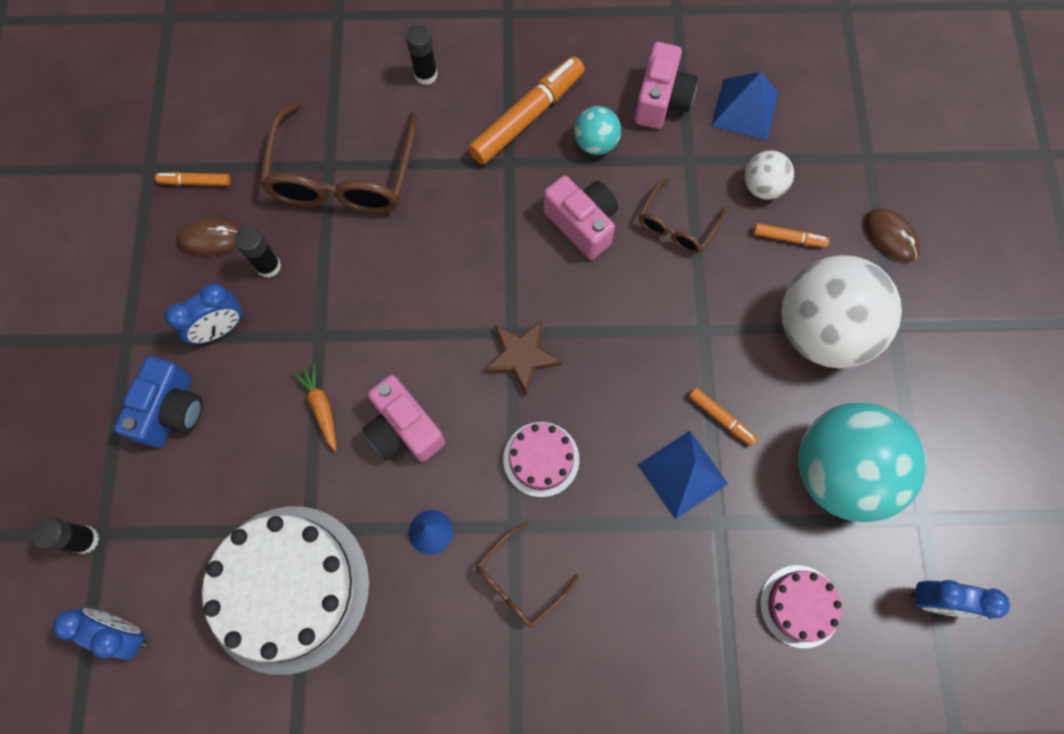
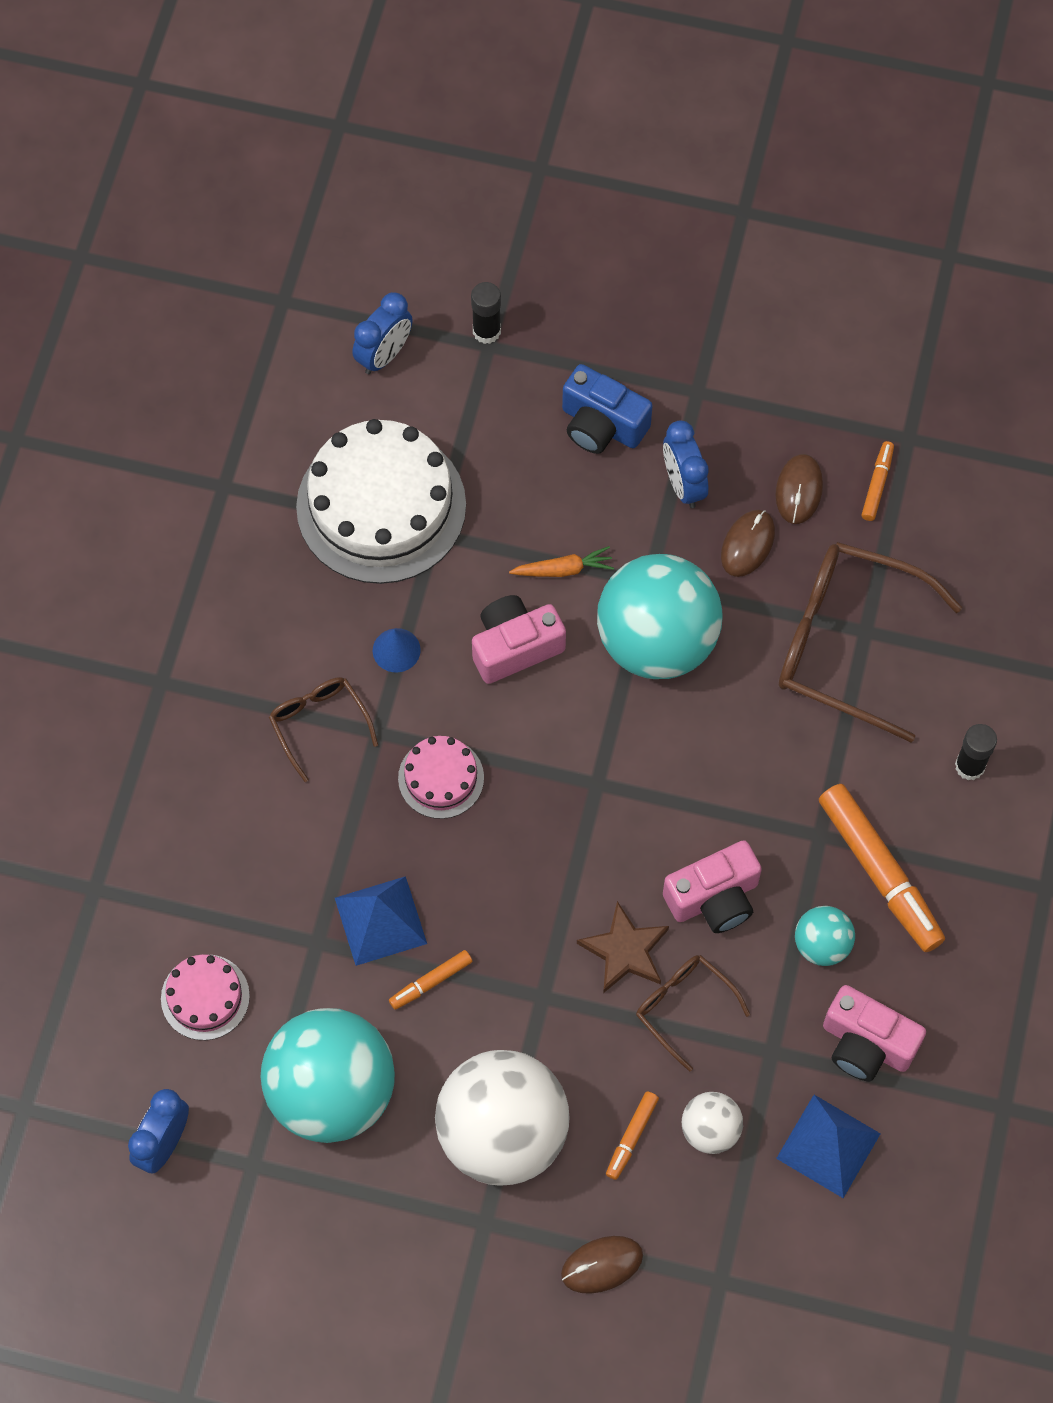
camera: 105 degrees right, 5 degrees down
(268, 266) = (747, 544): black glue stick -> brown mouse
(372, 316) = (656, 641): none -> turquoise ball
(521, 356) = (564, 787): brown star -> brown star (625, 951)

